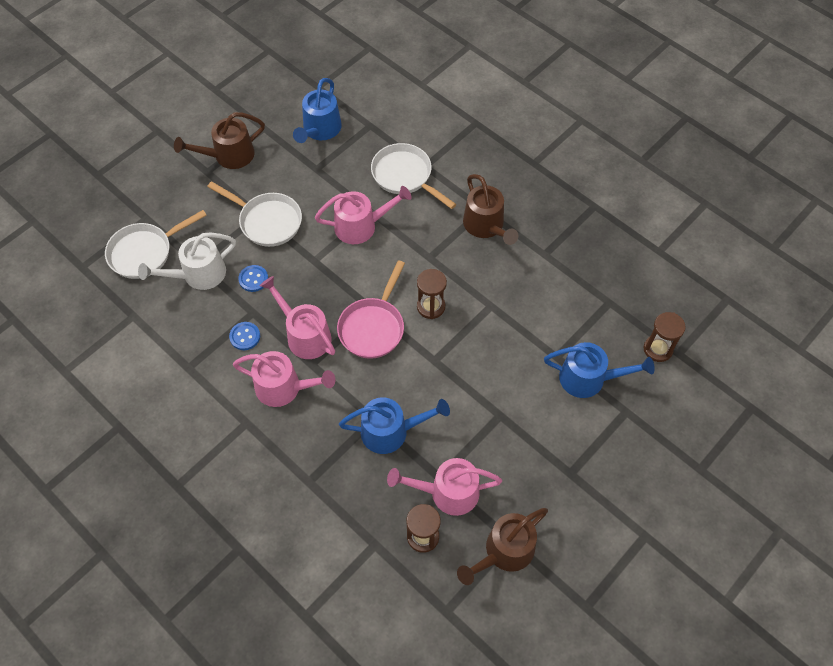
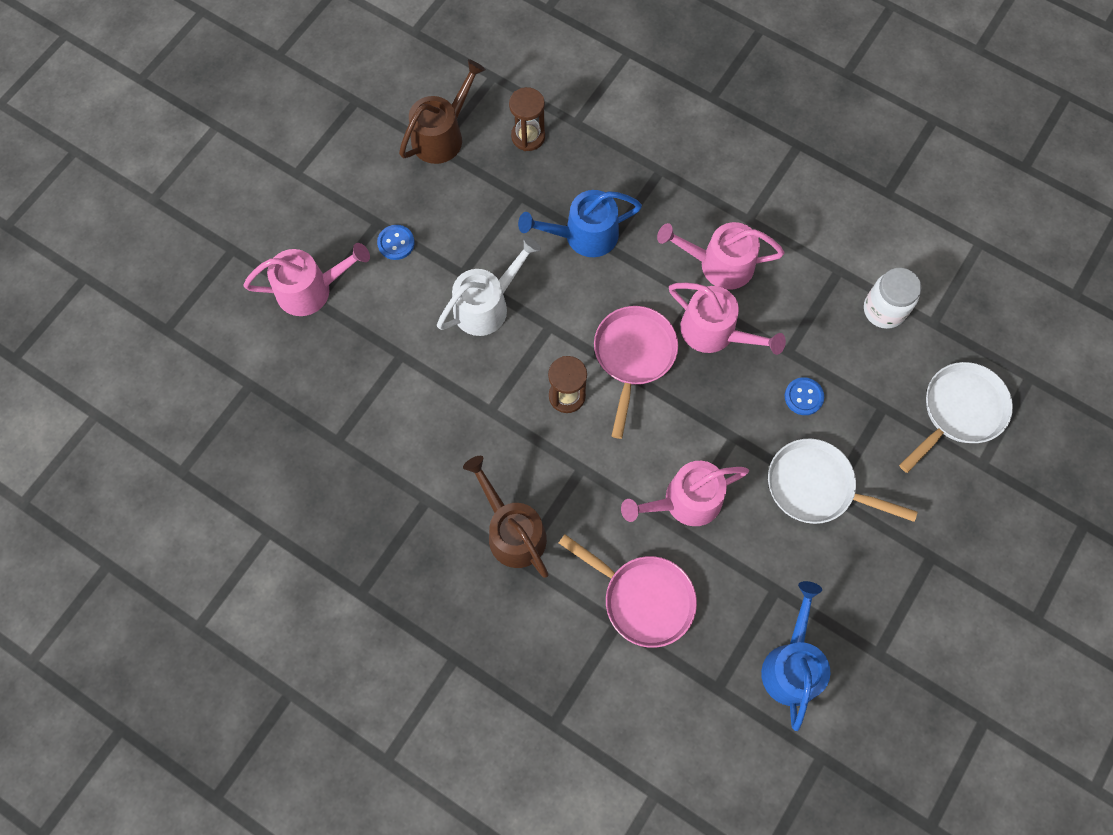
camera: 170 degrees right, 10 degrees up
(166, 331) = (884, 310): none -> white jar
(198, 275) = (876, 391): white watering can -> white watering can (487, 305)
(228, 156) = (911, 590): brown watering can -> none
(245, 336) = (786, 318): blue button -> blue button (396, 243)
(405, 176) = (642, 598): white pan -> pink pan
(447, 492) = (509, 182): pink watering can -> pink watering can (311, 289)
(589, 378) = (360, 334): blue watering can -> none
(657, 349) = (275, 385): brown hourglass -> none

